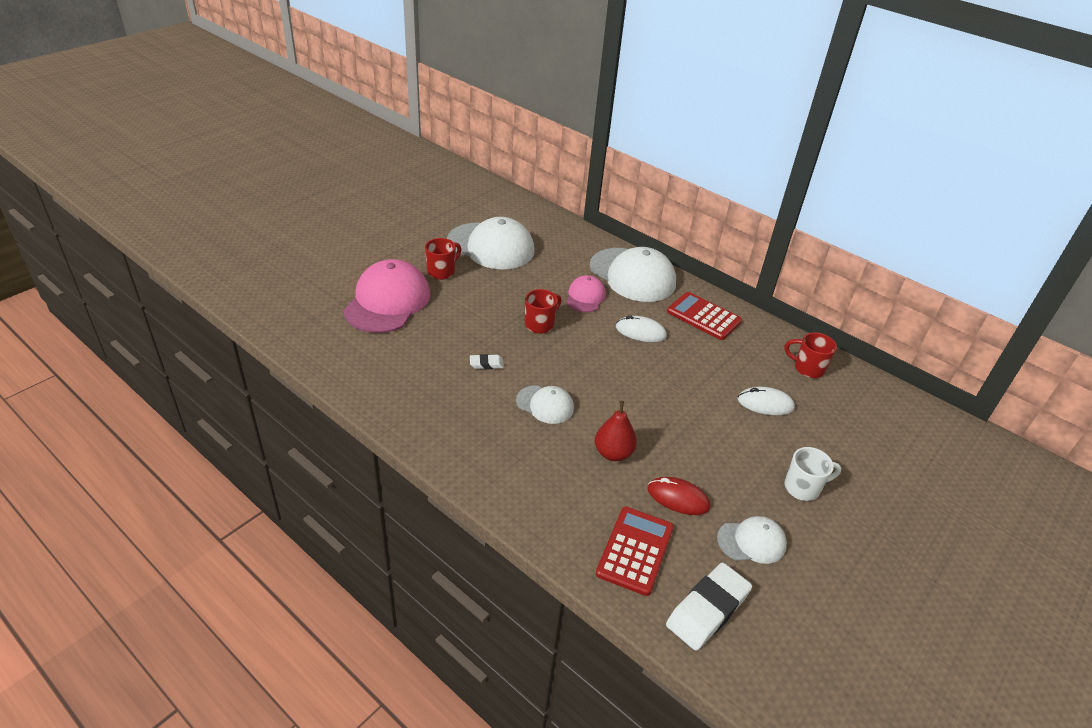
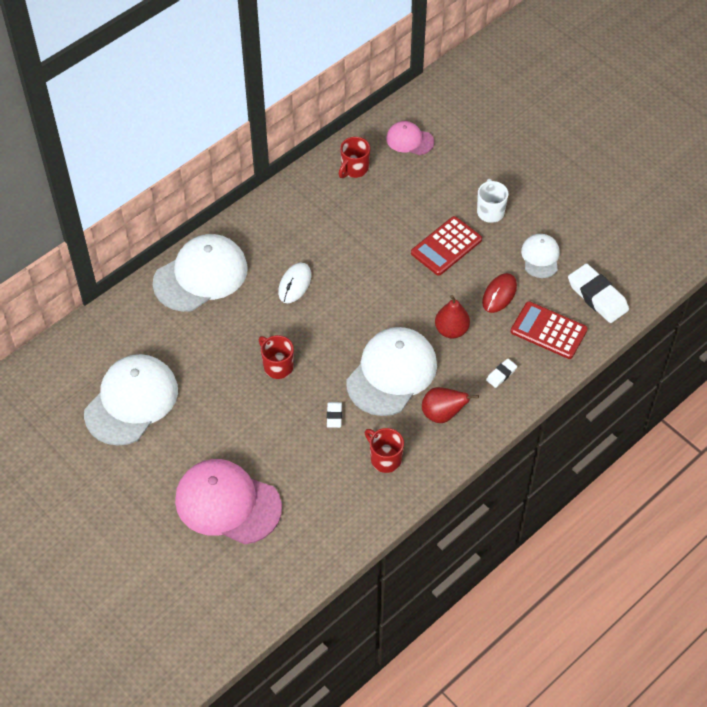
camera: 80 degrees left, 15 degrees up
(442, 272) = (177, 451): red mug -> red mug (385, 459)
(496, 447) = (442, 414): none -> red pear
(545, 404) = (391, 373): white cap -> white cap, size x1.91
(558, 501) = (501, 374): none -> white eraser
(585, 296) = (234, 322): pink cap -> pink cap (409, 140)
(703, 316) = (275, 229): red calculator -> red calculator (446, 246)
(765, 404) = (397, 211): white mouse -> none

